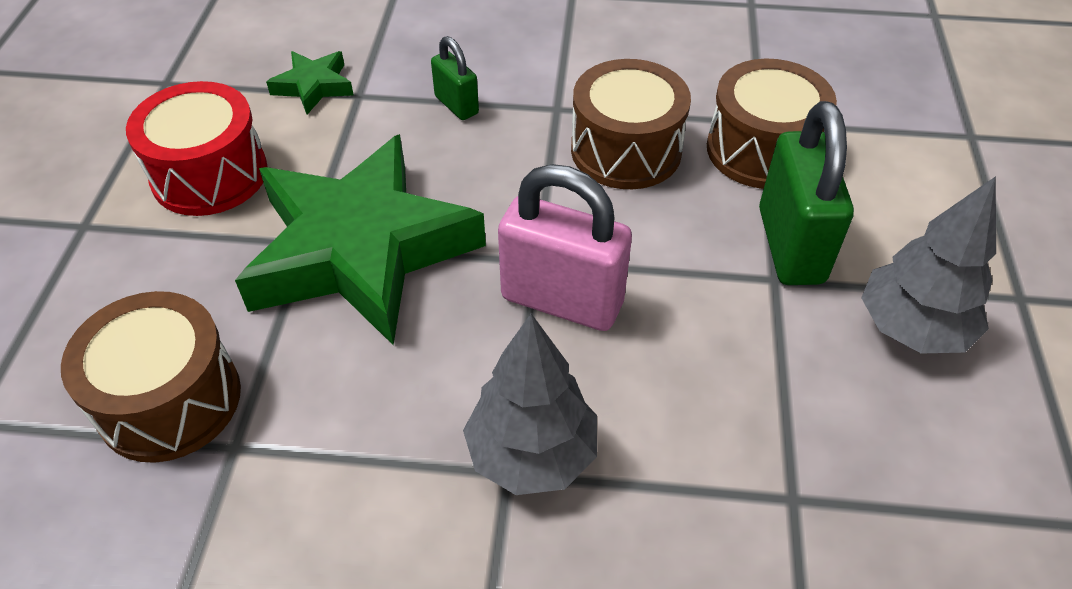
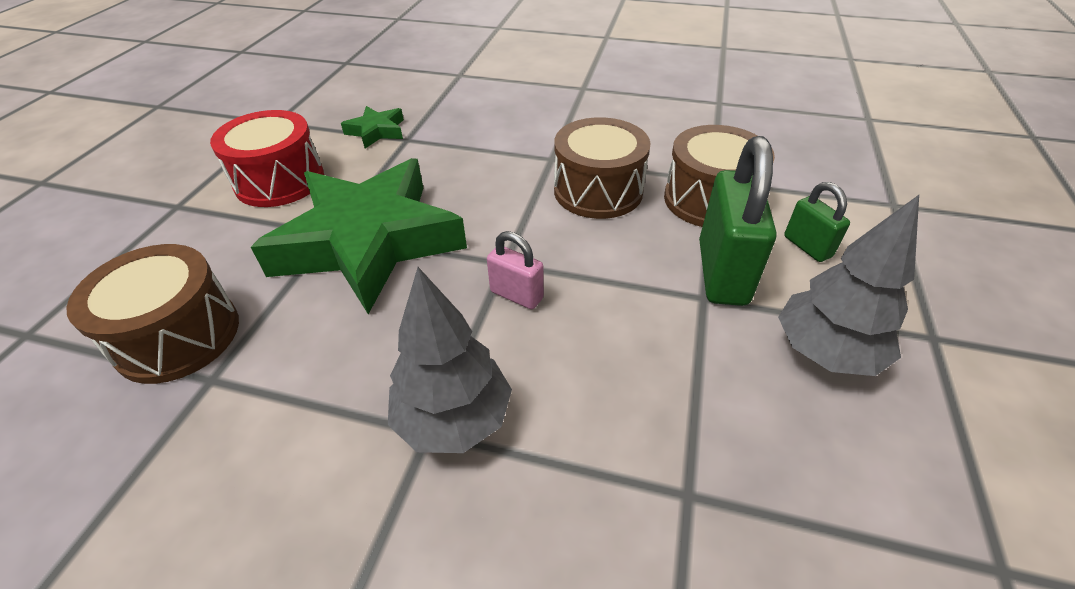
camera: 10 degrees right, 5 degrees down
(456, 105) = (476, 151): green padlock -> green padlock (807, 247)
(562, 300) = (516, 295): pink padlock -> pink padlock, size x0.53

